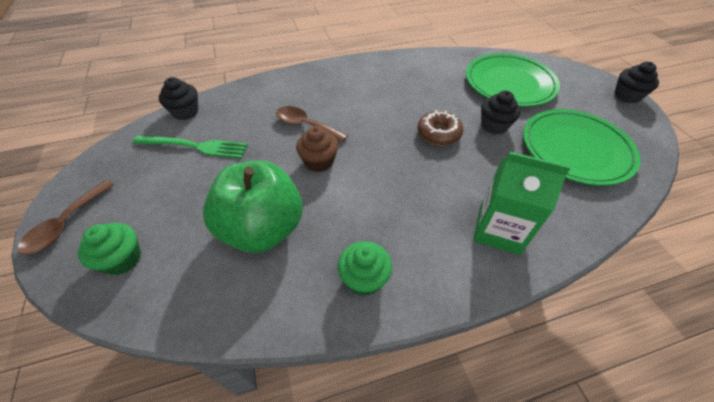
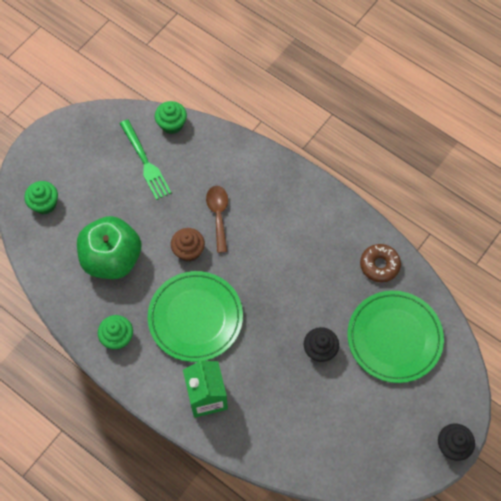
camera: 55 degrees right, 15 degrees up
(65, 224) = (42, 152): brown spoon -> none
(185, 112) = (172, 124): black cupcake -> green cupcake
(438, 133) = (278, 313): brown donut -> brown donut (379, 265)
(575, 149) = (333, 422): green plate -> green plate (195, 317)

